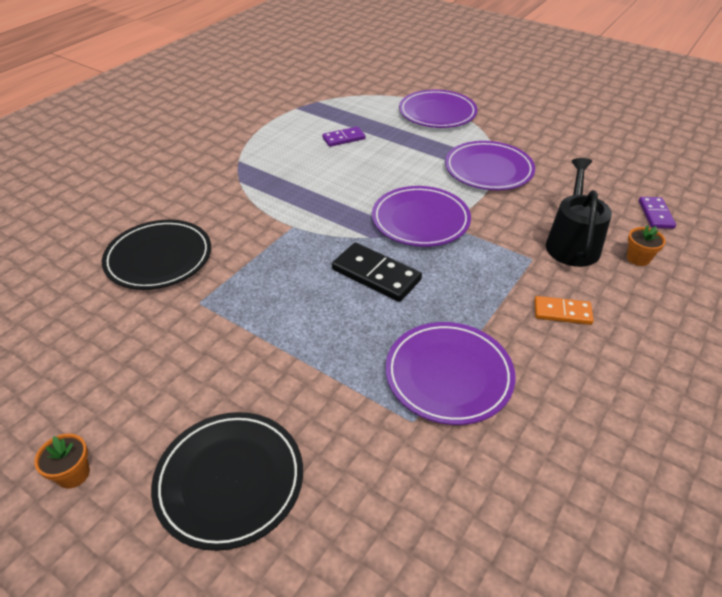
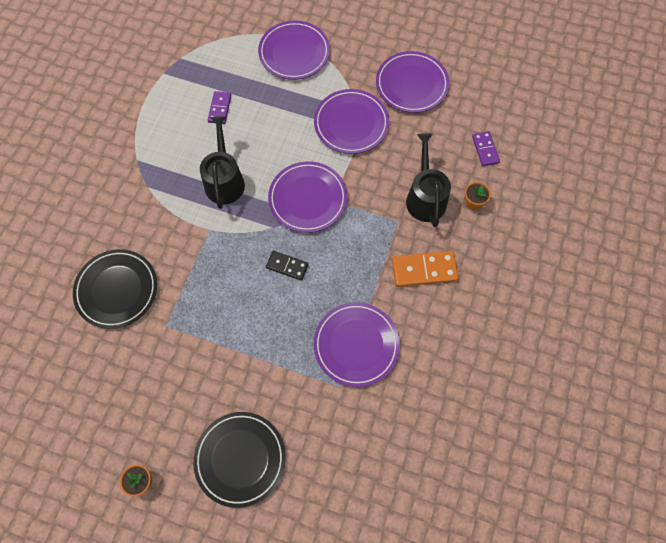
camera: 15 degrees left, 25 degrees up
(327, 190) = (224, 180): none -> black watering can
(343, 138) = (219, 109): purple domino -> purple domino turned 45 degrees counterclockwise
(376, 275) = (287, 266): black domino -> black domino, size x0.62
(562, 312) = (424, 270): orange domino -> orange domino, size x1.60
(566, 151) = (411, 84): none -> purple plate

